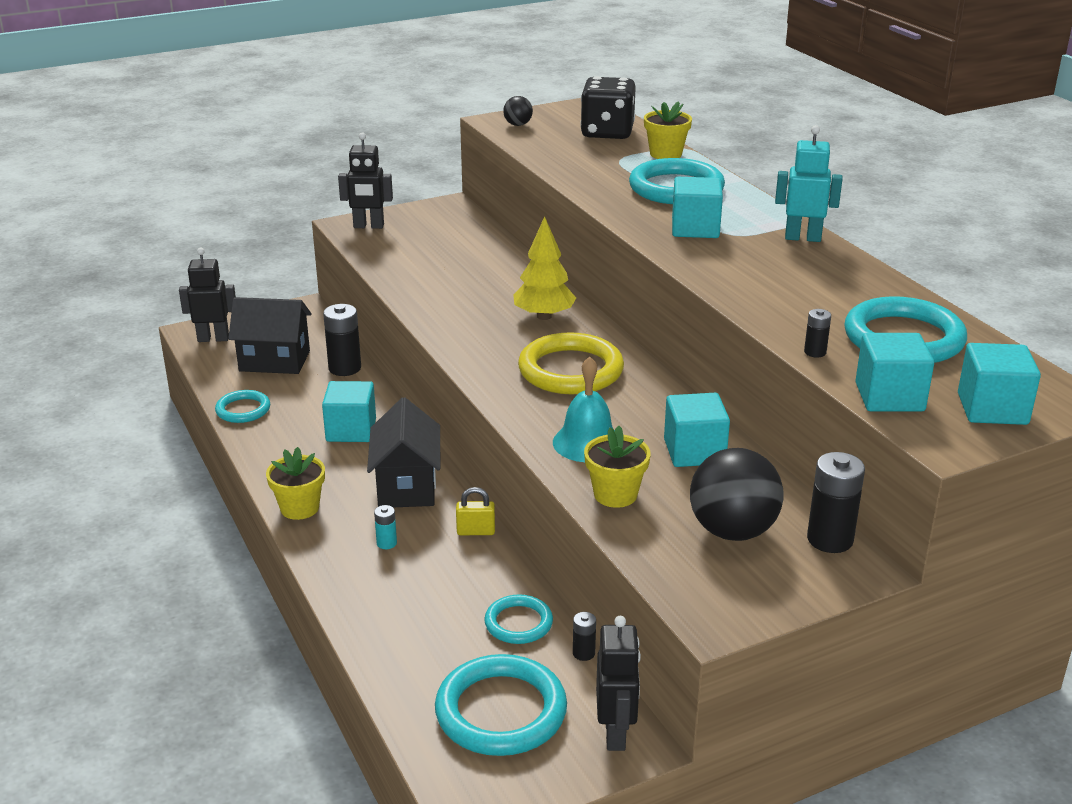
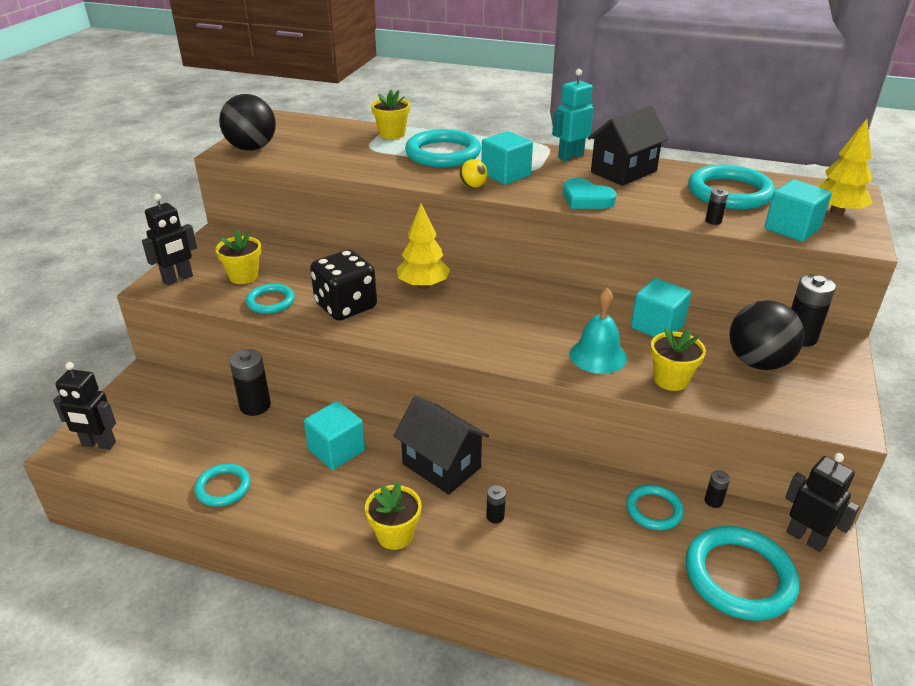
camera: 45 degrees left, 5 degrees up
(213, 338) = (98, 444): black robot -> black robot turned 120 degrees counterclockwise
(274, 361) = (186, 432): black house -> black house (623, 172)
(386, 543) = (495, 516): turquoise battery -> black battery
(404, 273) = (270, 301): none -> turquoise ring
(417, 245) = (243, 276): none -> yellow flower pot
(476, 531) = (533, 467): yellow padlock -> none
(518, 125) = (252, 148): black ball -> black ball, size x2.09
(570, 370) = (504, 313): yellow ring -> none
(607, 132) = (326, 133): black dice -> black dice (346, 306)
(640, 226) = (473, 186): none -> yellow ball
(726, 279) = (586, 199): none -> turquoise heart
(992, 409) = (836, 212): turquoise cube -> yellow tree

